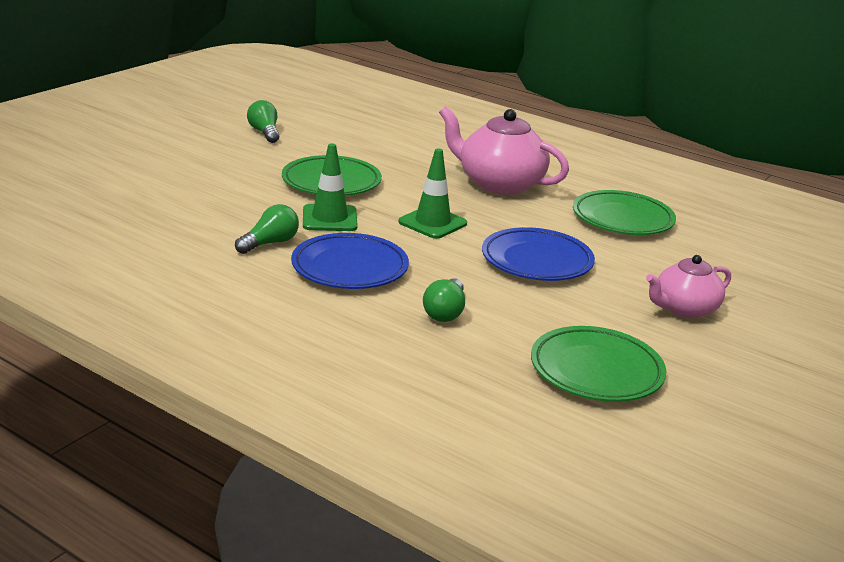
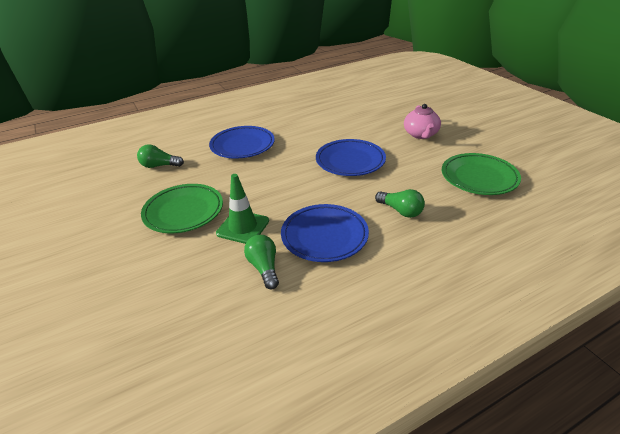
camera: 60 degrees left, 10 degrees up
(264, 133) = (59, 225): green light bulb -> green light bulb (159, 166)
(432, 223) = (279, 184): green traffic cone -> none
(499, 184) = (242, 146): pink teapot -> blue plate
(622, 219) = (315, 122): green plate -> none

